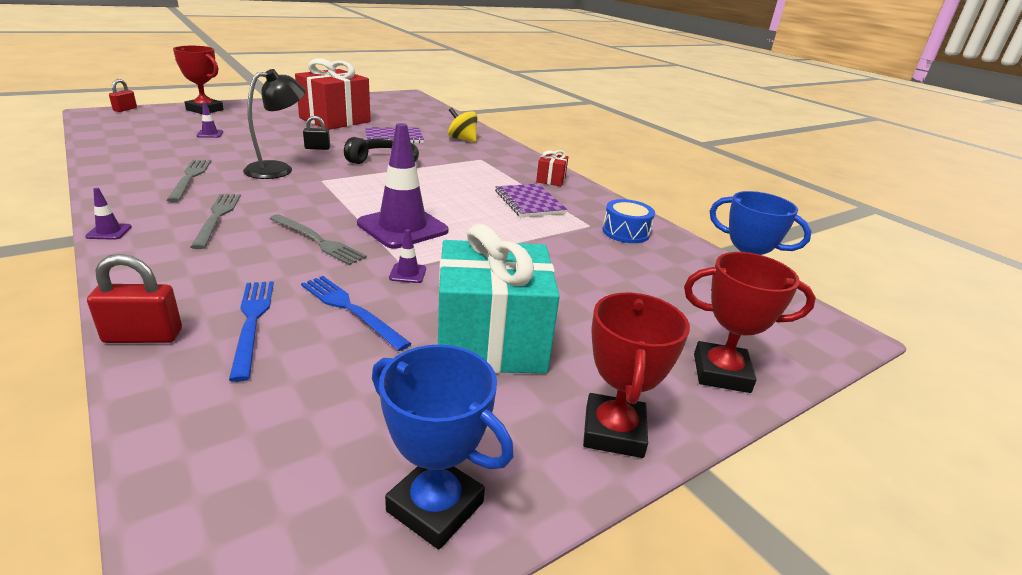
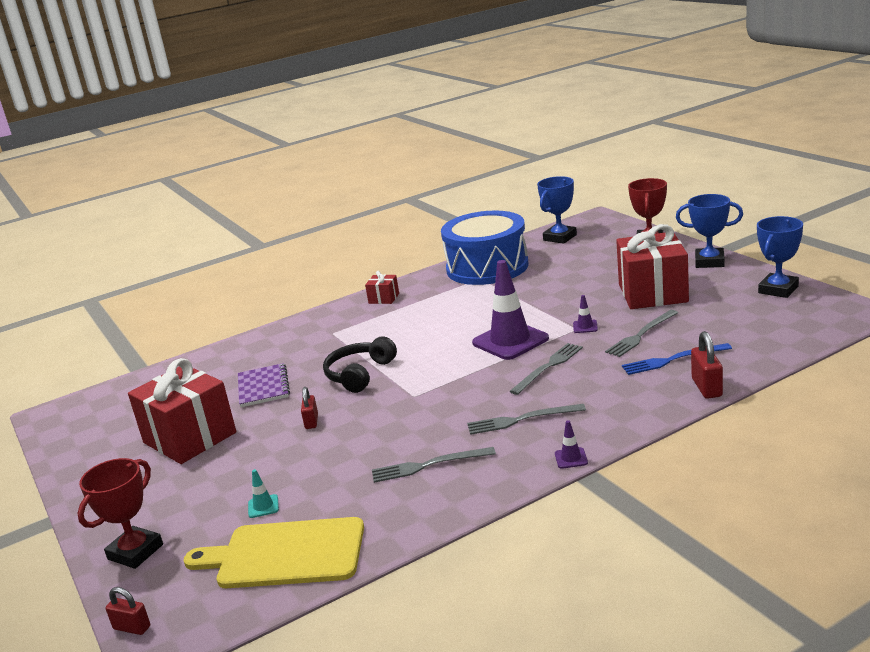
camera: 80 degrees left, 5 degrees down
(139, 137) = (285, 554): none -> yellow cutting board
(210, 134) = (263, 506): purple traffic cone -> turquoise traffic cone
(278, 169) = (388, 425): black lamp -> none
(317, 148) = (311, 421): black padlock -> red padlock
(351, 310) = (641, 335): blue fork -> grey fork
(462, 139) = (265, 350): yellow spinning top -> none
(491, 341) = (652, 293): turquoise gift -> red gift
(529, 202) = (440, 302): purple notebook -> none
(613, 431) = (709, 262): red trophy -> blue trophy
(625, 232) = (487, 267): blue drum -> blue drum, size x2.30

